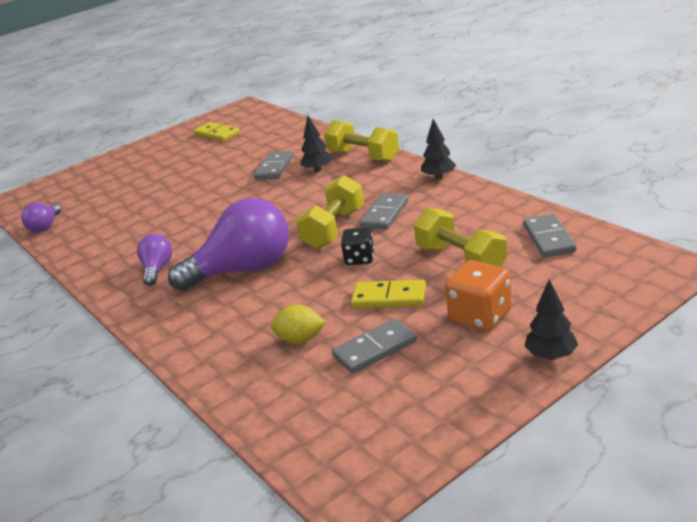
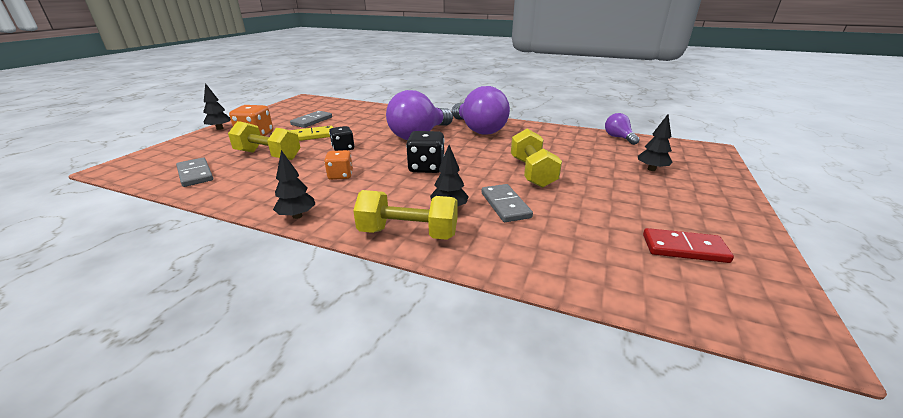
camera: 145 degrees right, 0 degrees up
(111, 184) = (651, 169): none -> black tree
(157, 269) = (479, 130): purple light bulb -> purple light bulb, size x2.02
(217, 134) = (684, 248): yellow domino -> red domino
(292, 213) = (426, 167): none -> black dice
(300, 339) = (353, 119): yellow lemon -> none
(334, 229) = (377, 161): yellow dumbbell -> yellow dumbbell (532, 172)
(384, 214) = (340, 175): grey domino -> orange dice

